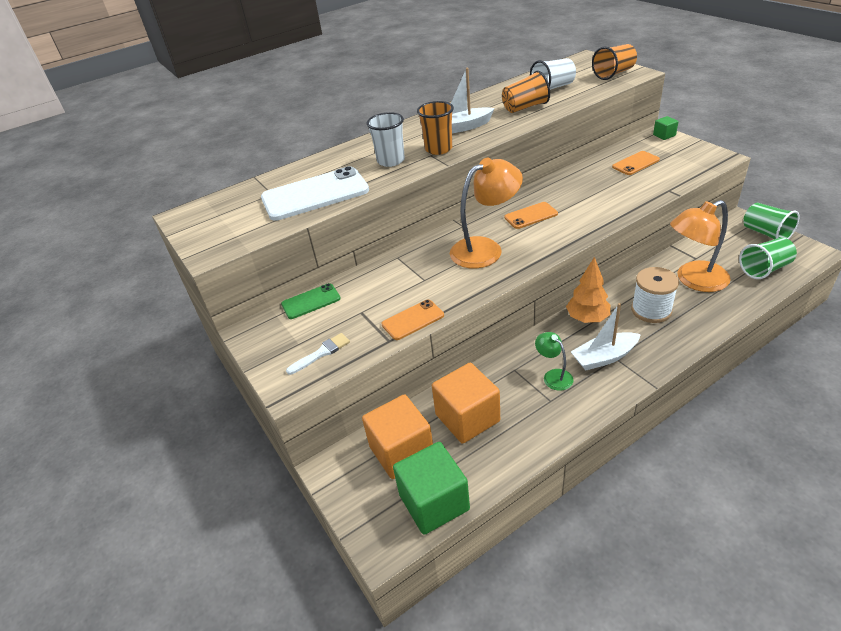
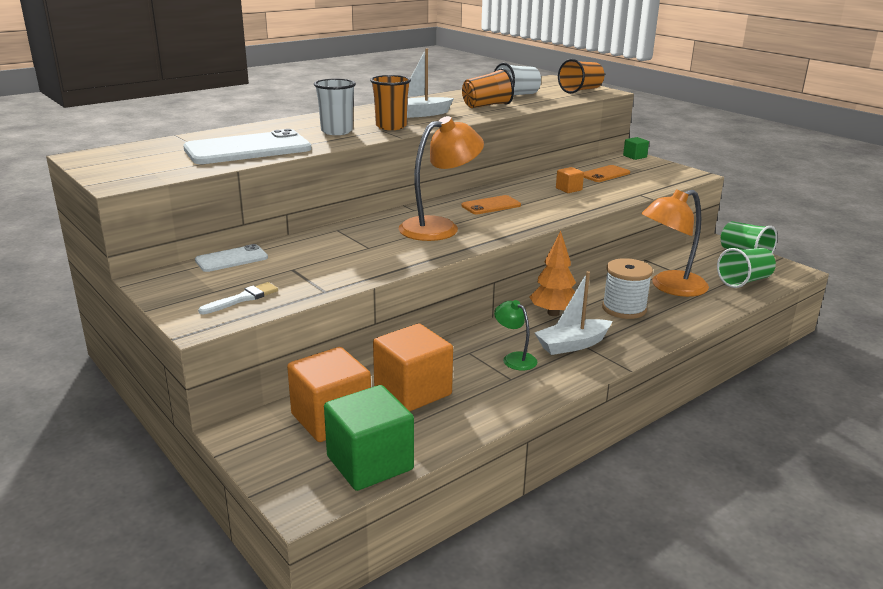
camera: 10 degrees left, 15 degrees down
(311, 301) = (231, 259): green phone -> white phone
(413, 320) = (354, 276): orange phone -> none
(601, 187) = (568, 189): none -> orange cube

